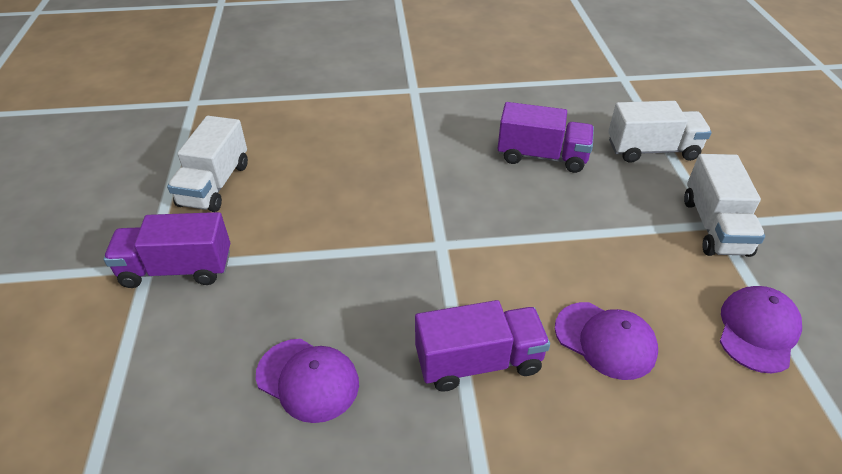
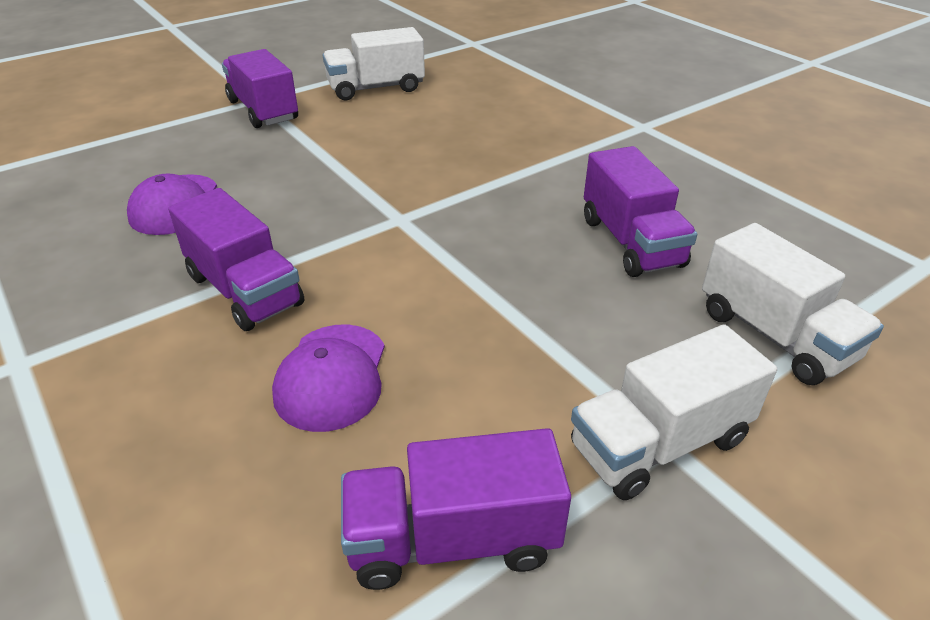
camera: 60 degrees right, 5 degrees down
(757, 330) = (453, 539): purple cap -> purple truck

